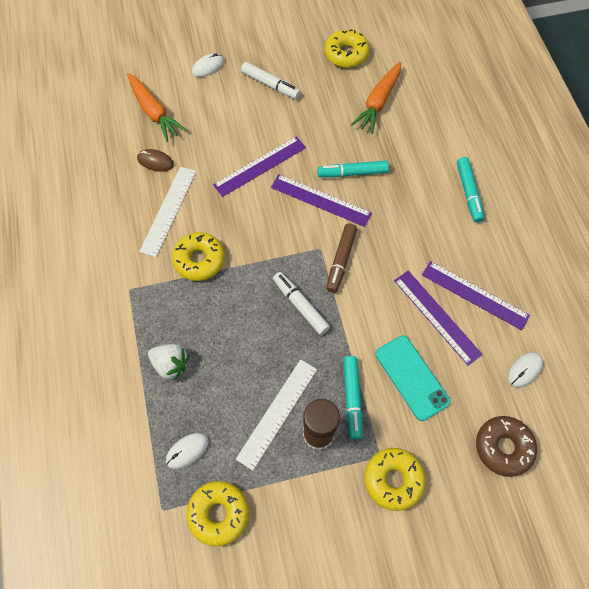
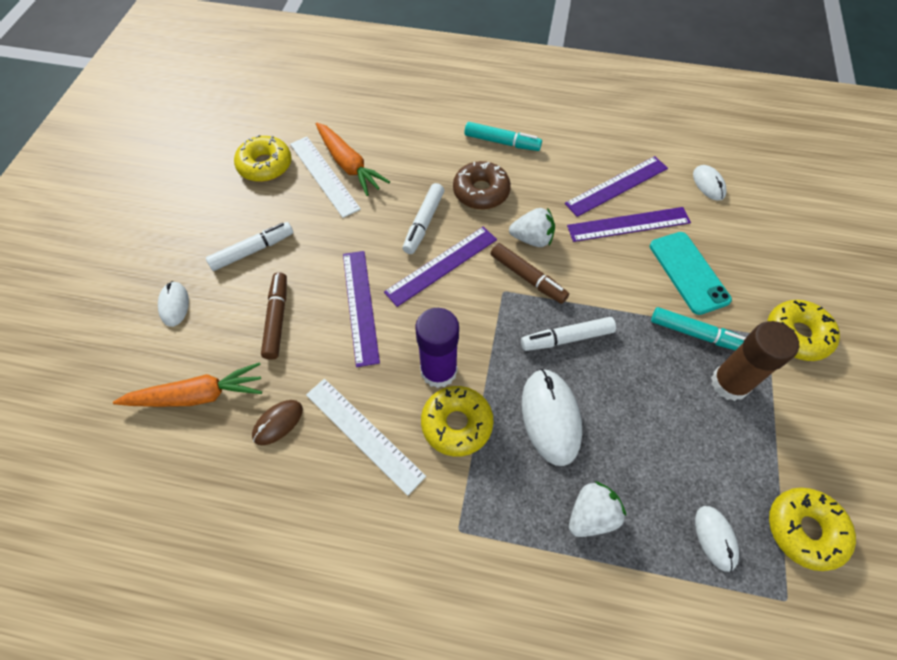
camera: 65 degrees left, 5 degrees down
(225, 125) = (277, 319): none -> brown marker
(231, 316) = (550, 417): none -> white mouse
(233, 233) = (438, 371): none -> purple glue stick
(277, 413) = (693, 415): white ruler -> white ruler (324, 176)
(352, 173) = (424, 223): turquoise marker -> white marker
(380, 250) = (532, 239): none -> white strawberry
(412, 377) = (688, 272): turquoise phone -> turquoise phone turned 75 degrees clockwise
(503, 447) = (782, 233): brown donut -> brown donut (481, 192)

